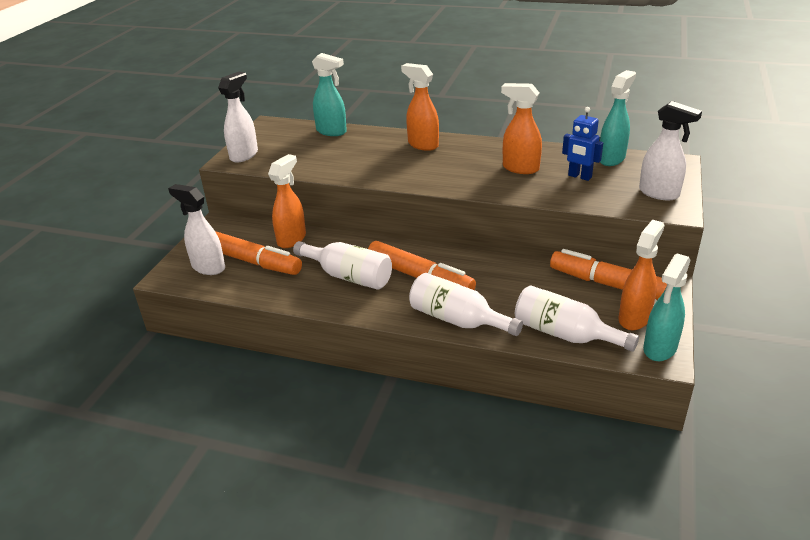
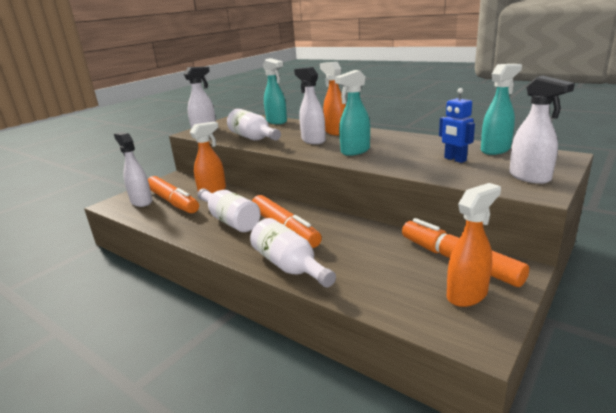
camera: 20 degrees right, 10 degrees down
(406, 161) = (313, 140): none -> white spray bottle
(520, 168) = (403, 150): orange spray bottle -> none
(565, 334) = (382, 297): white bottle -> white bottle (253, 138)
(659, 349) = (481, 331): turquoise spray bottle -> turquoise spray bottle (355, 151)

